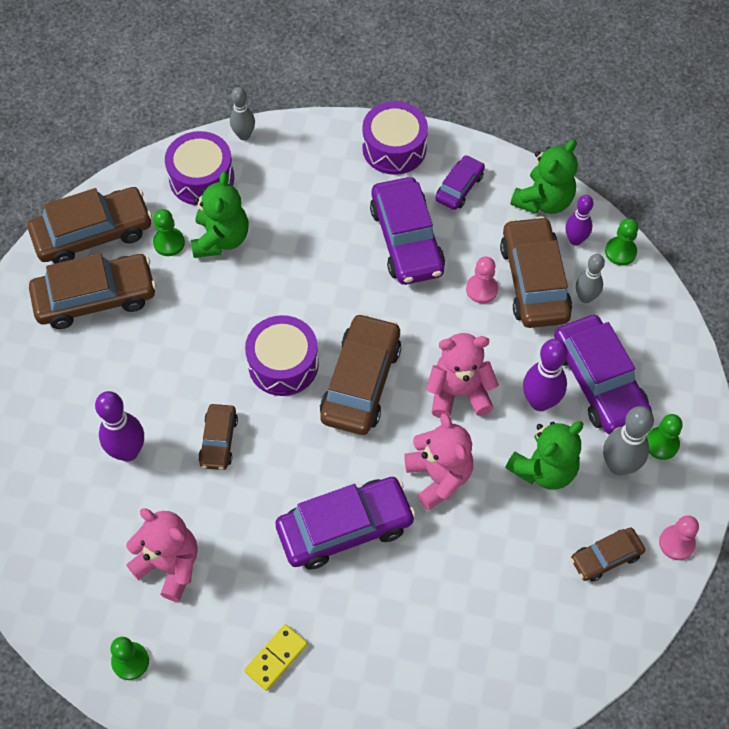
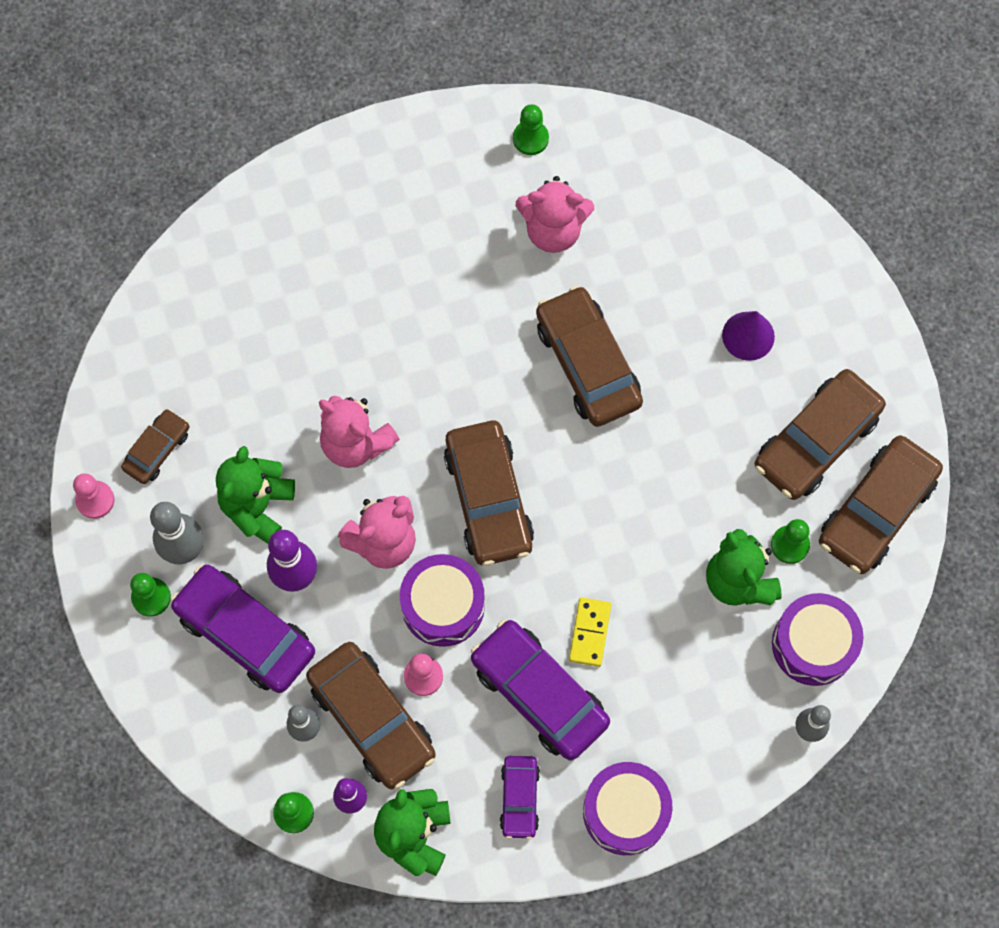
camera: 150 degrees right, 10 degrees up
(83, 396) = (748, 336): none -> purple cone
(128, 451) = (665, 307): purple bowling pin -> none
(218, 441) = (588, 363): brown car -> brown car, size x1.85
(276, 658) = (409, 206): yellow domino -> yellow domino (590, 632)
(283, 364) = (578, 475): purple drum -> purple drum (443, 605)
(345, 528) = (416, 346): purple car -> none

